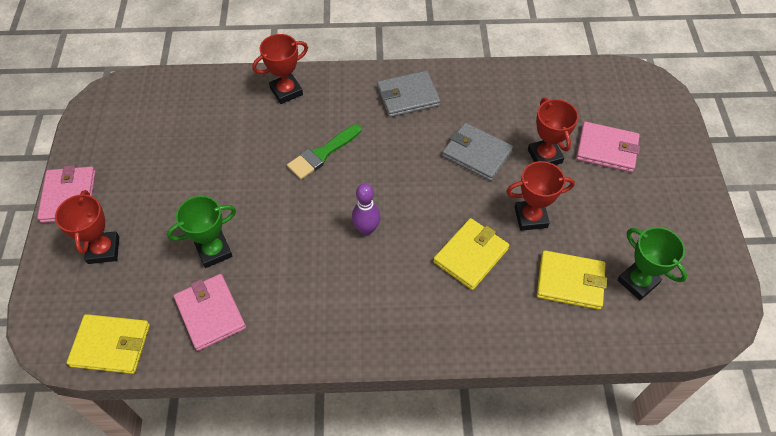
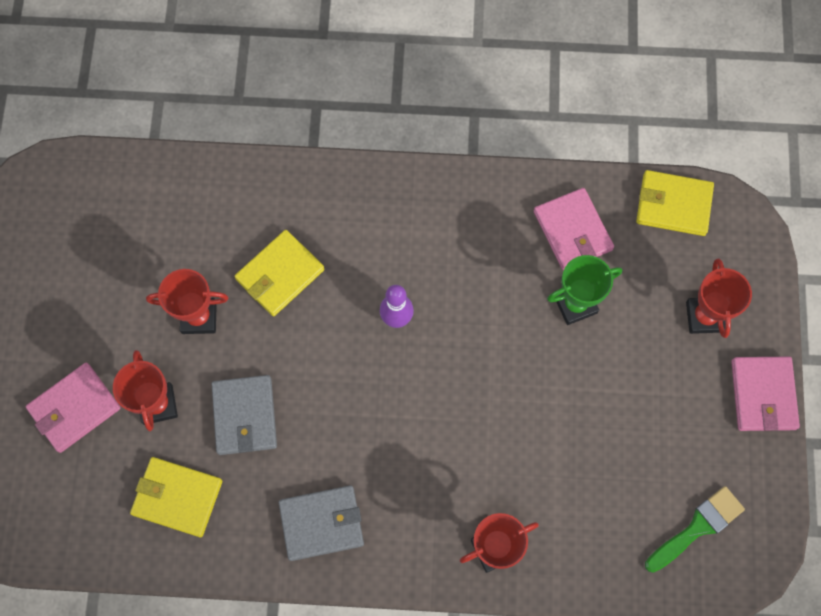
camera: 175 degrees left, 15 degrees up
(322, 154) = (446, 433): green brush -> green brush (697, 527)
(476, 153) = (245, 416): grey wallet -> grey wallet turned 45 degrees clockwise
(570, 282) = (176, 234): yellow wallet -> yellow wallet (177, 497)
(607, 149) = (74, 408): pink wallet -> pink wallet turned 60 degrees counterclockwise
(637, 282) = (102, 228): green trophy -> none

